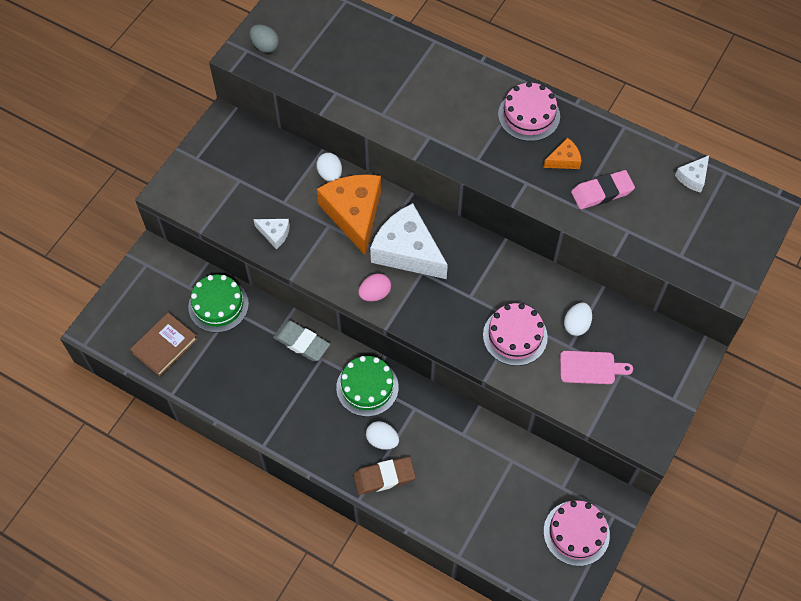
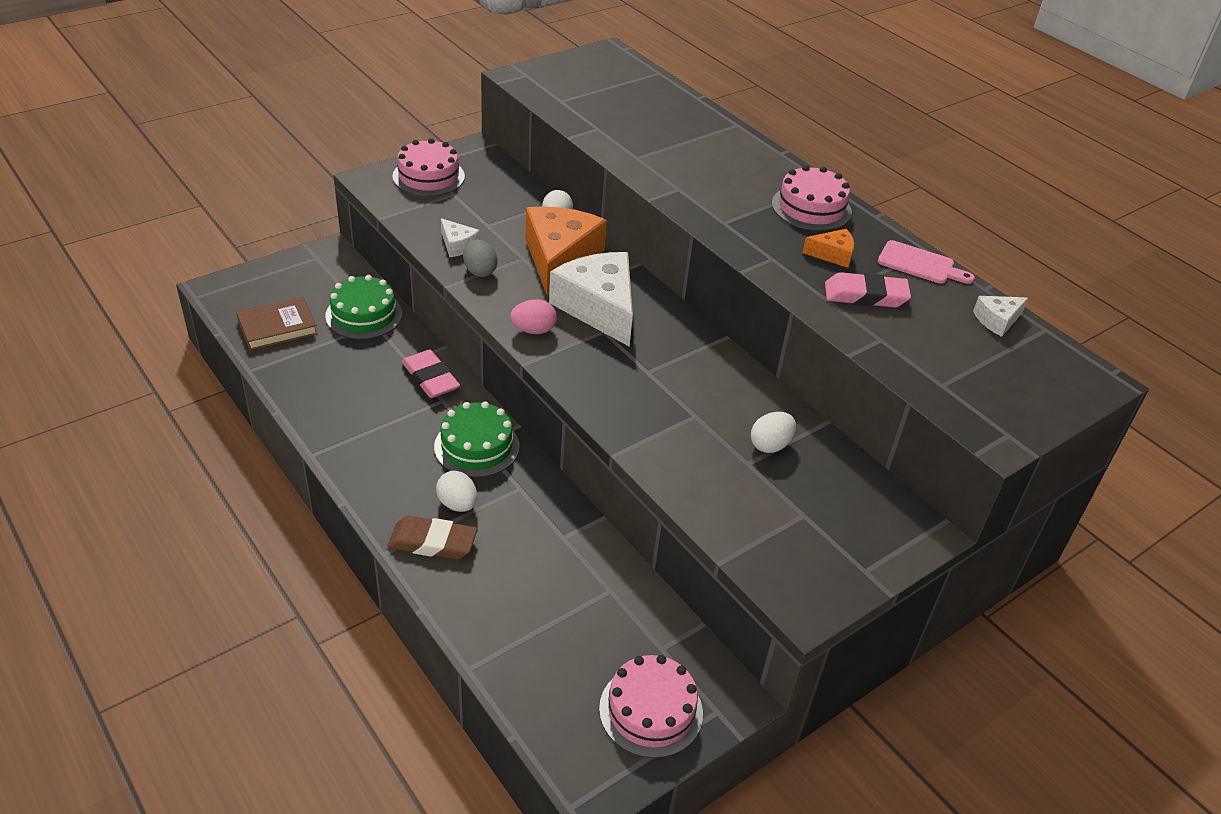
camera: 20 degrees right, 20 degrees down
(265, 46) = (548, 77): grey egg -> grey egg (479, 271)
(301, 342) = (430, 378): grey eraser -> pink eraser
(515, 336) = (681, 427): pink cake -> pink cake (428, 176)
(591, 368) = (764, 494): pink cutting board -> pink cutting board (920, 264)

